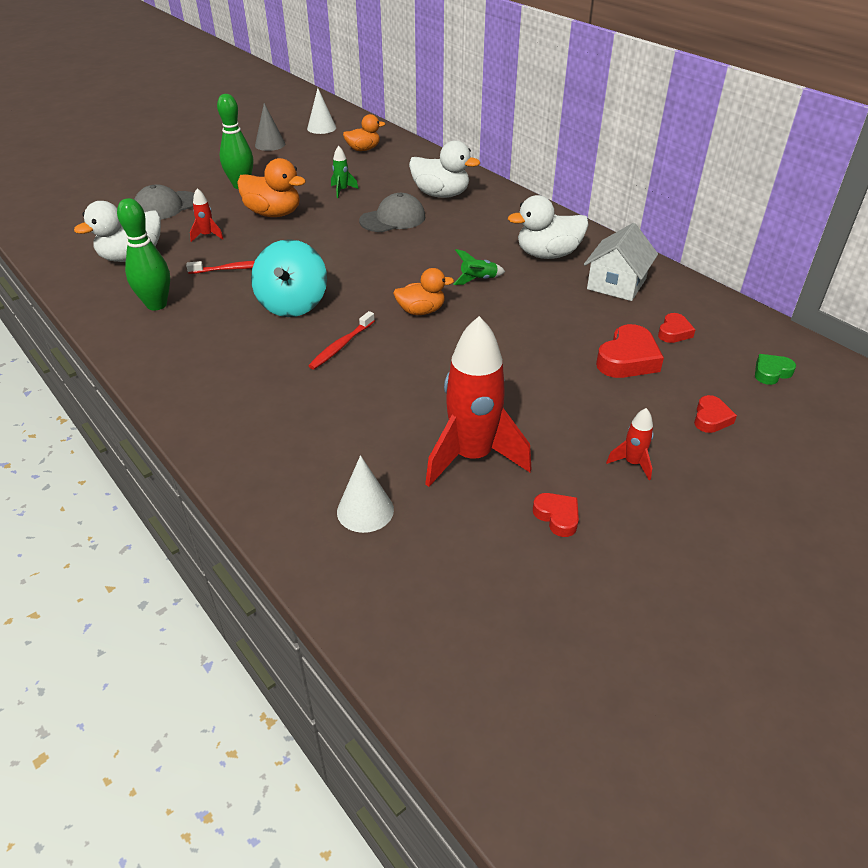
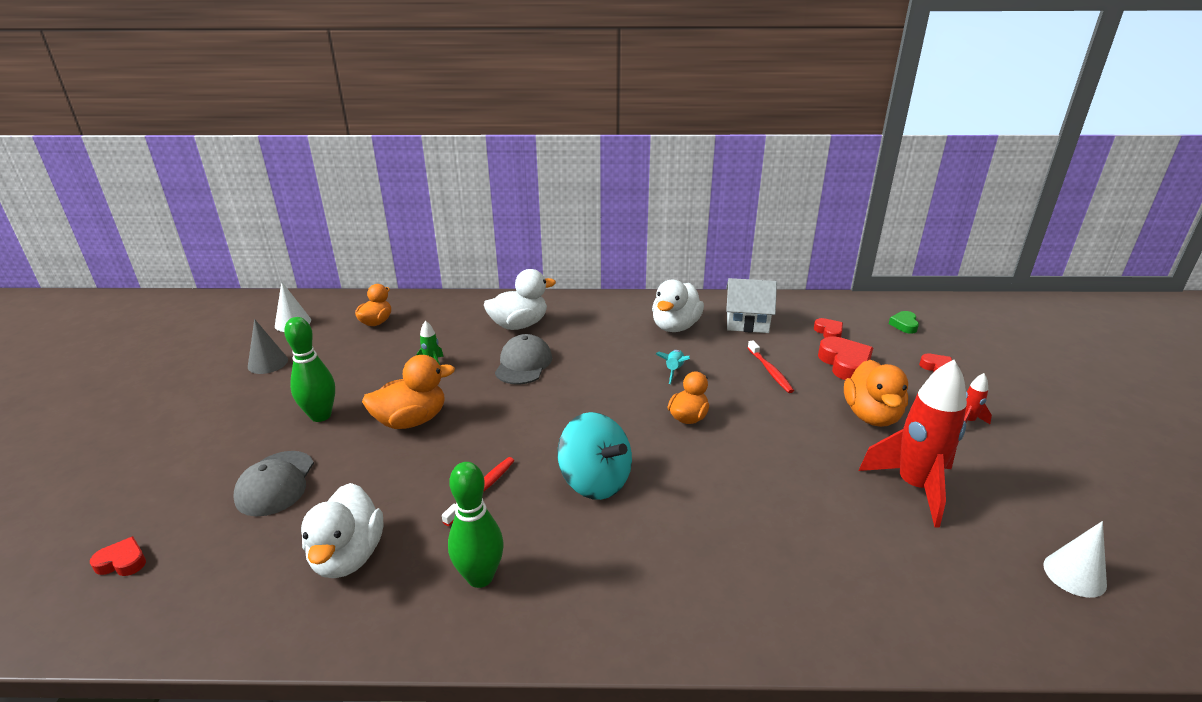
camera: 50 degrees left, 10 degrees down
(207, 236) = (388, 481): red rocket -> none
(341, 346) = (696, 483): red toothbrush -> red toothbrush (770, 371)
(365, 510) = (951, 577): white cone -> white cone (1074, 574)
(478, 280) = (674, 370): green rocket -> turquoise rocket
(556, 401) = (871, 415): none -> orange duck
(557, 517) = (1010, 482): red heart -> red heart (122, 562)
(616, 284) = (747, 322): white house -> white house turned 60 degrees counterclockwise

